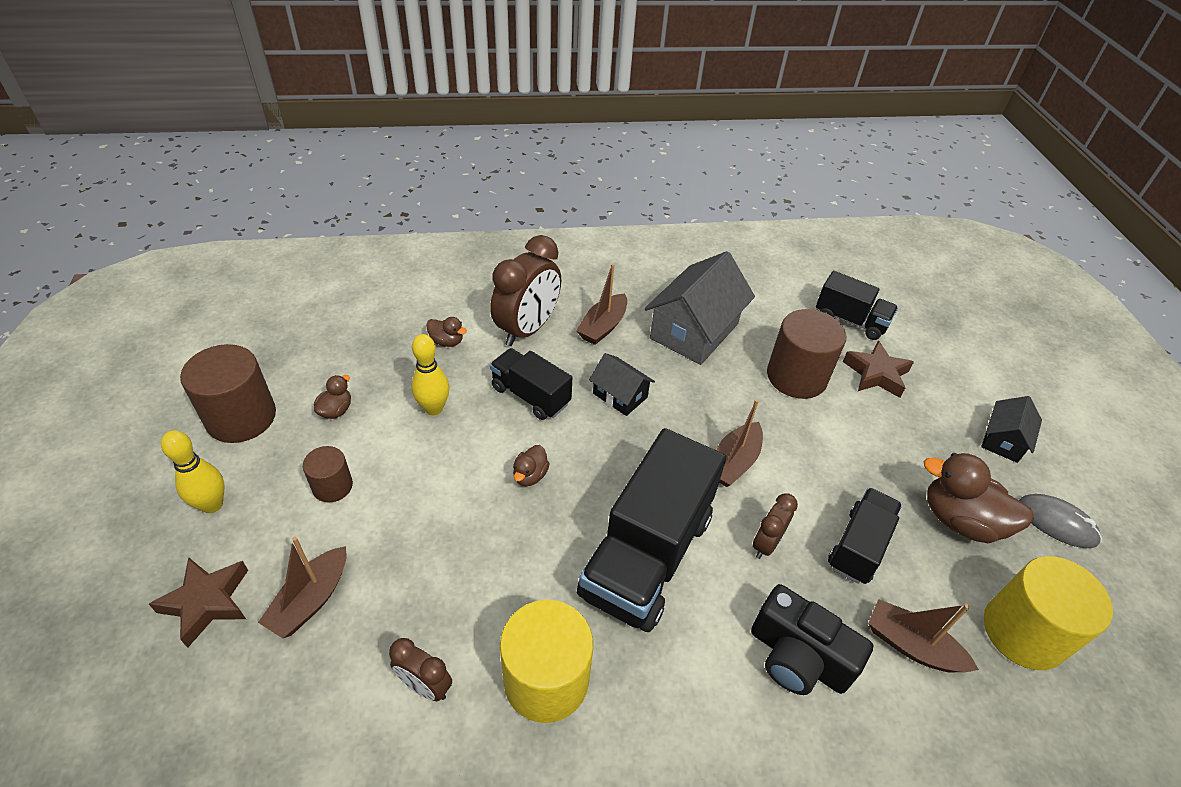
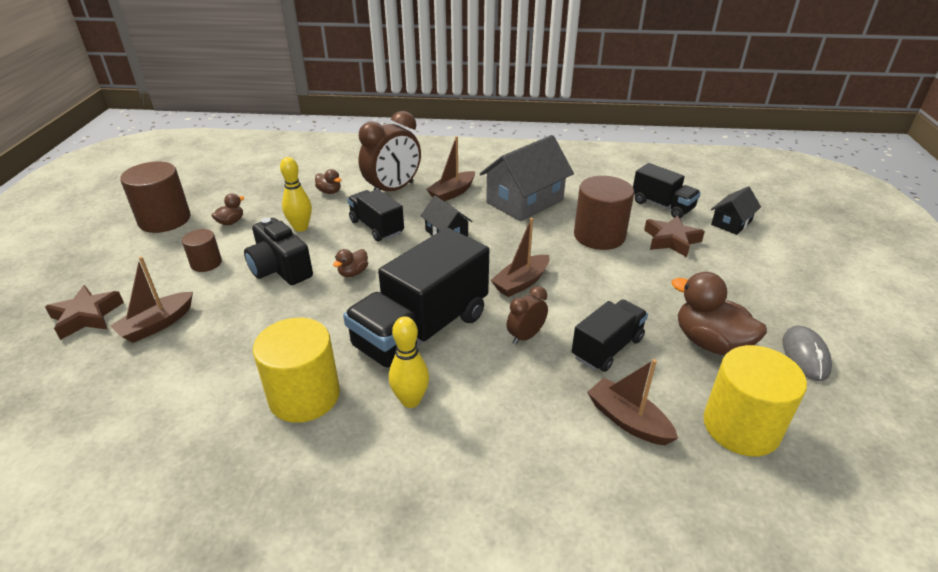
camera: 15 degrees right, 10 degrees down
(212, 504) = (119, 264): yellow bowling pin -> yellow bowling pin (410, 400)
(425, 686) = (211, 386): brown clock -> none
(798, 657) = (520, 413): black camera -> black camera (280, 269)
(1003, 440) = (774, 294): black house -> black house (731, 223)
(1056, 523) = (805, 355): grey mouse -> grey mouse turned 45 degrees clockwise

